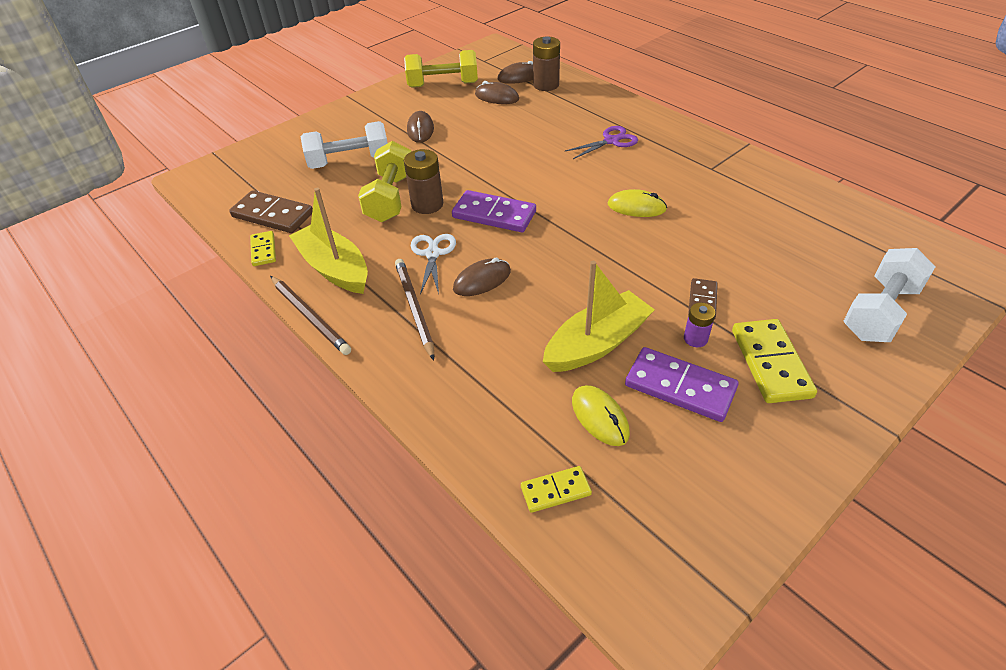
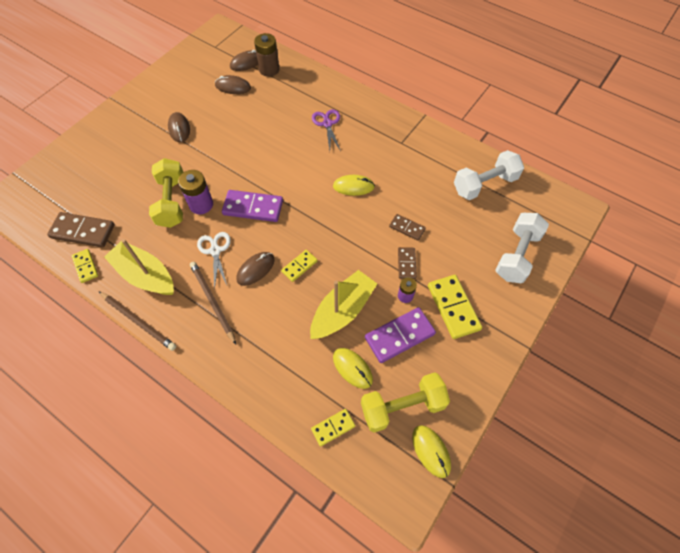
camera: 15 degrees left, 15 degrees up
(349, 161) = (130, 169): white dumbbell -> white dumbbell (484, 184)
(427, 204) = (201, 204): brown battery -> purple battery
(443, 85) = (187, 77): yellow dumbbell -> yellow dumbbell (402, 406)
(543, 284) = (299, 266): none -> yellow domino
(611, 141) = (327, 124): purple scissors -> purple scissors turned 60 degrees counterclockwise
(680, 387) = (399, 336): purple domino -> purple domino turned 45 degrees counterclockwise
(708, 260) = (407, 228): none -> brown domino
(714, 554) = (431, 451): none -> yellow mouse

